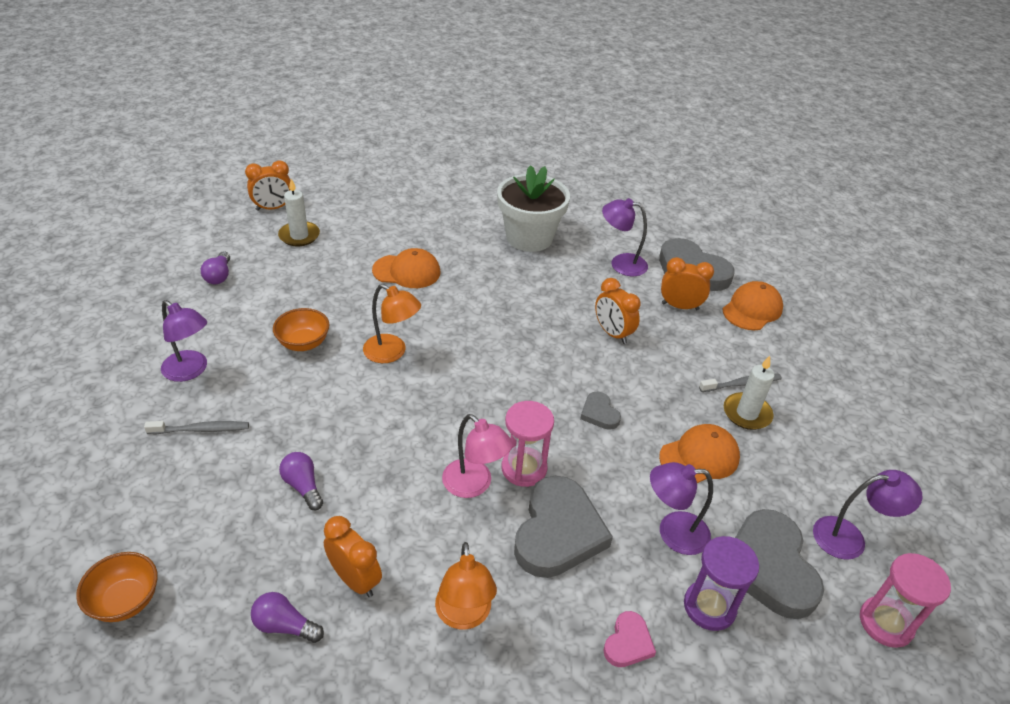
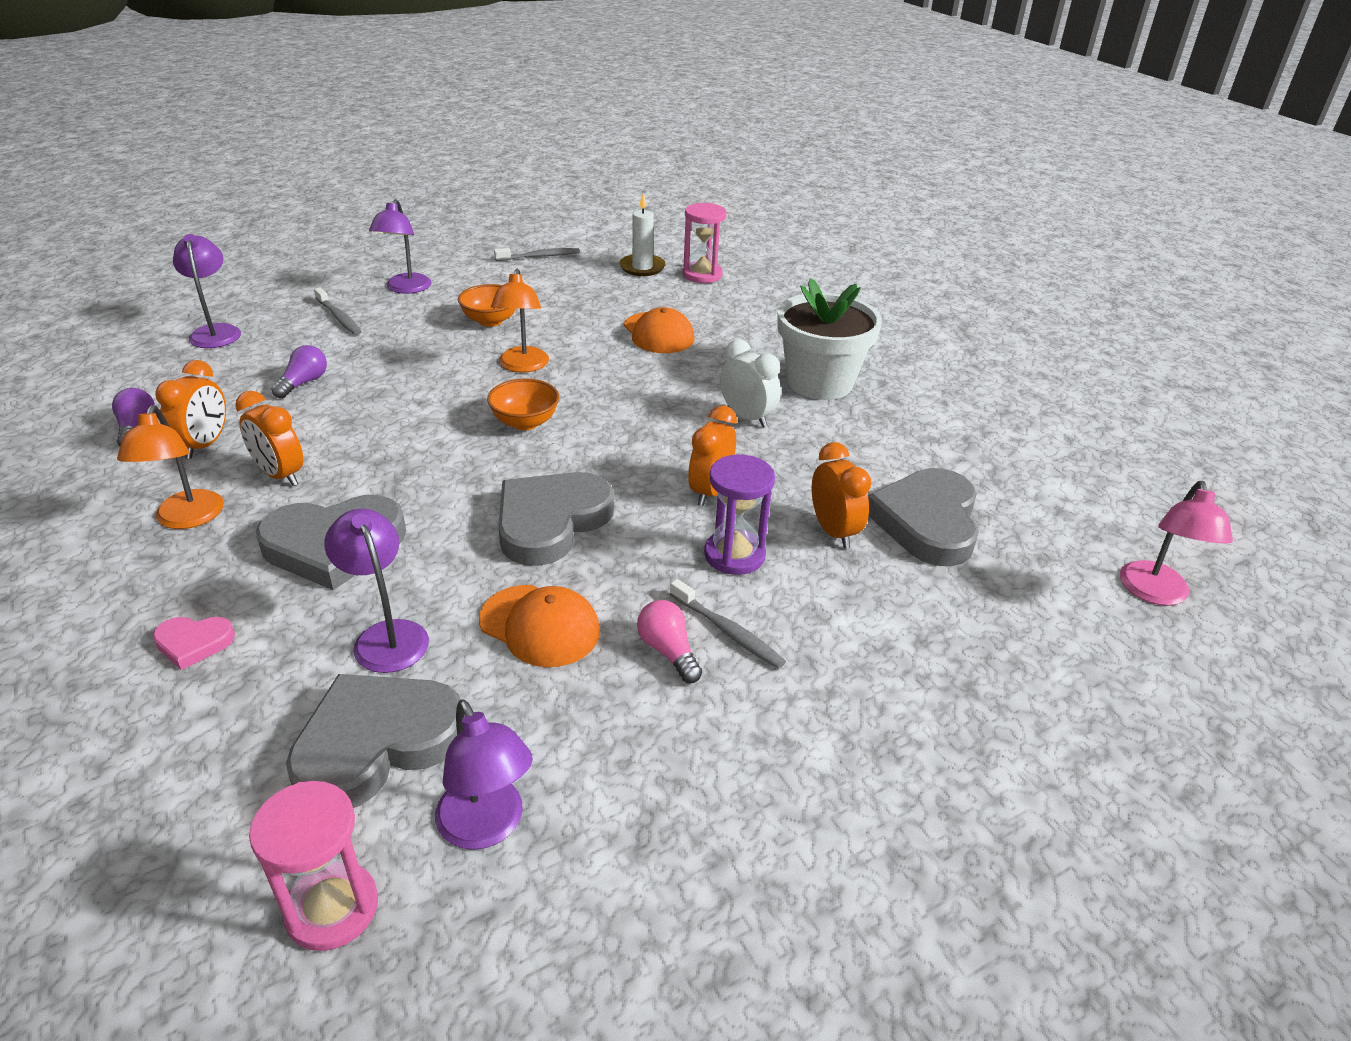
camera: 60 degrees right, 5 degrees down
(125, 600) = (136, 355): orange bowl -> orange bowl (525, 422)
(219, 276) = (540, 256): purple light bulb -> grey toothbrush
(273, 208) = (667, 243): orange clock -> orange clock (280, 475)
(464, 616) = (186, 519): orange lamp -> orange lamp turned 60 degrees counterclockwise
(474, 485) = (368, 471): pink lamp -> pink lamp (1155, 593)
(524, 468) = (415, 495): pink hourglass -> pink hourglass (702, 275)
(545, 283) = (747, 417): none -> white clock
(599, 413) = (551, 522): grey heart -> grey heart, size x2.11
(621, 263) = (861, 459): purple lamp -> purple lamp (216, 331)
(709, 607) = (278, 699): purple hourglass -> purple hourglass (734, 555)
(747, 413) = (668, 651): white candle -> pink light bulb
(752, 309) = (915, 602): orange cap -> none

